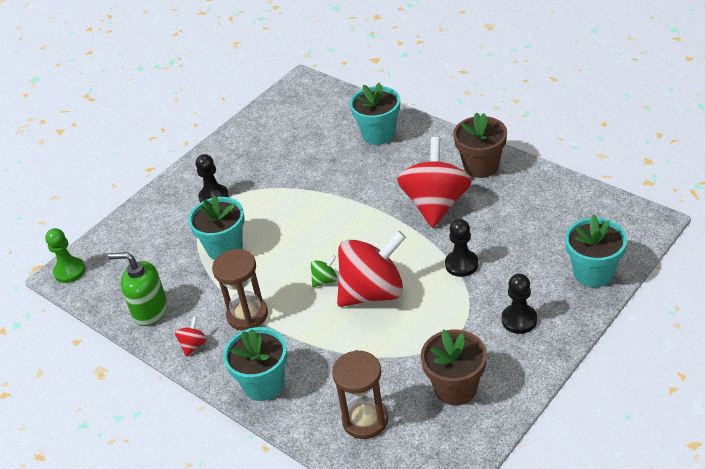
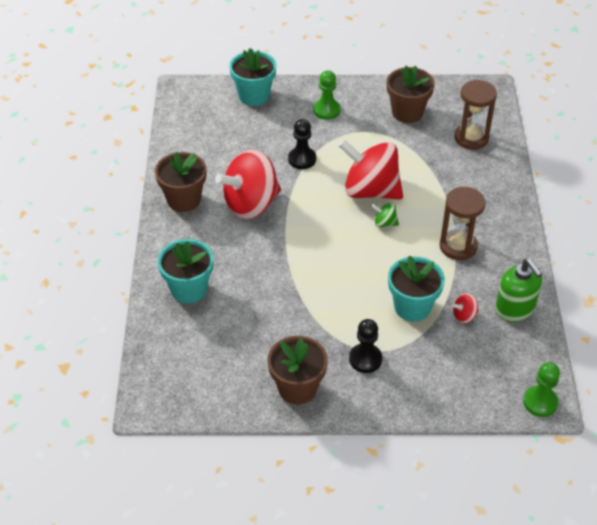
camera: 135 degrees left, 5 degrees up
(193, 345) = (513, 259): red spinning top -> red spinning top (464, 316)
(233, 152) = (297, 388): none -> brown flower pot
(263, 384) = (499, 200): turquoise flower pot -> none
(519, 320) = (326, 110): black pawn -> green pawn

